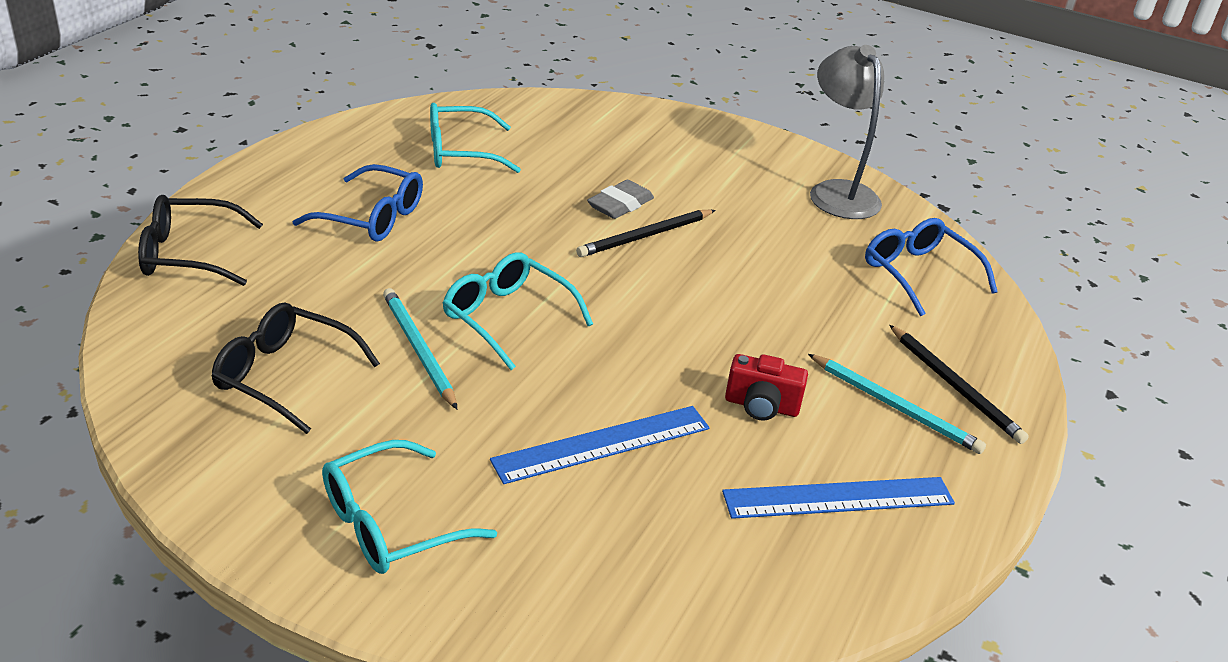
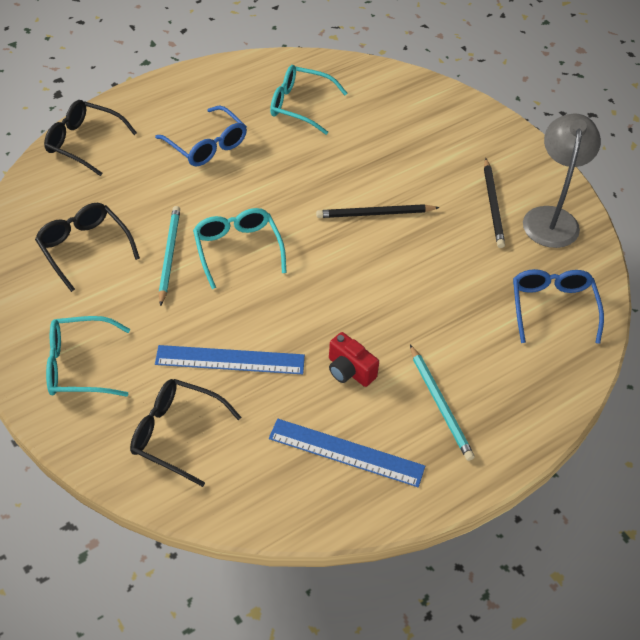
camera: 30 degrees right, 15 degrees up
(606, 559) = (177, 434): none -> black glasses
(620, 205) = (377, 182): grey eraser -> none
(955, 387) = (497, 406): black pencil -> black pencil (493, 205)

